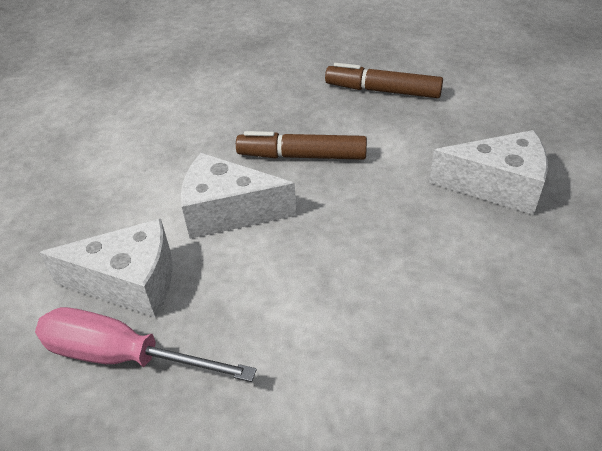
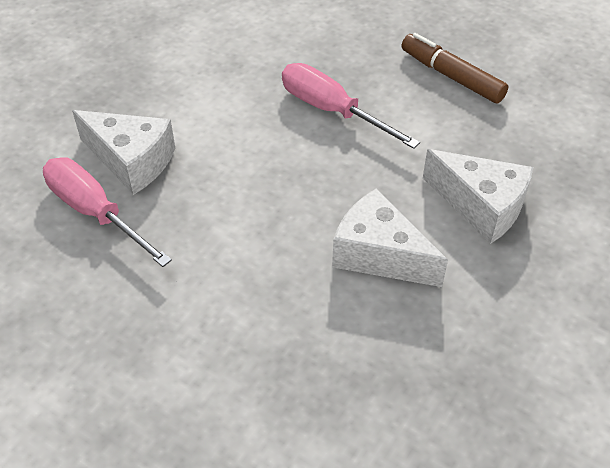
camera: 25 degrees right, 5 degrees up
(228, 212) = (238, 135): white cheese -> white cheese (379, 254)
(302, 156) = (332, 111): brown marker -> pink screwdriver

